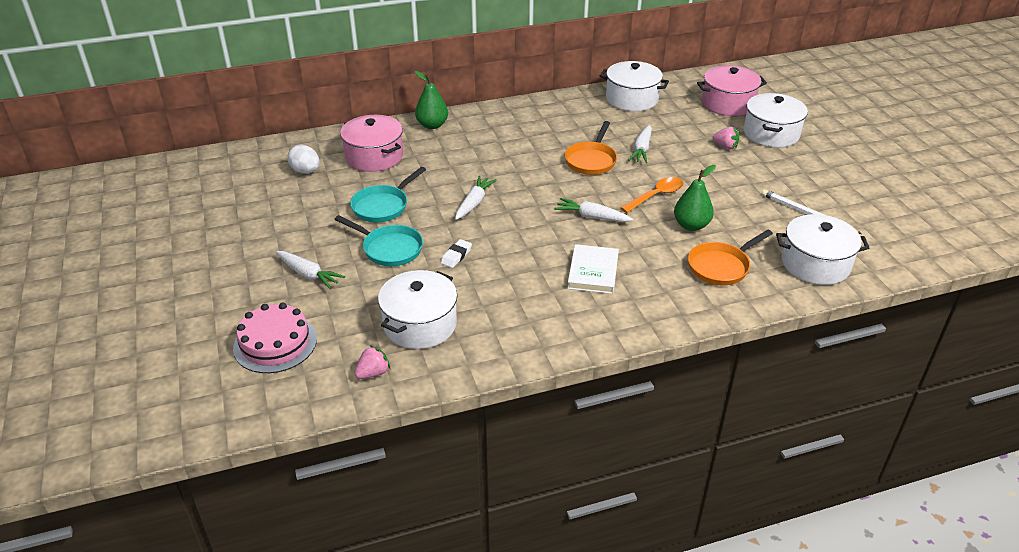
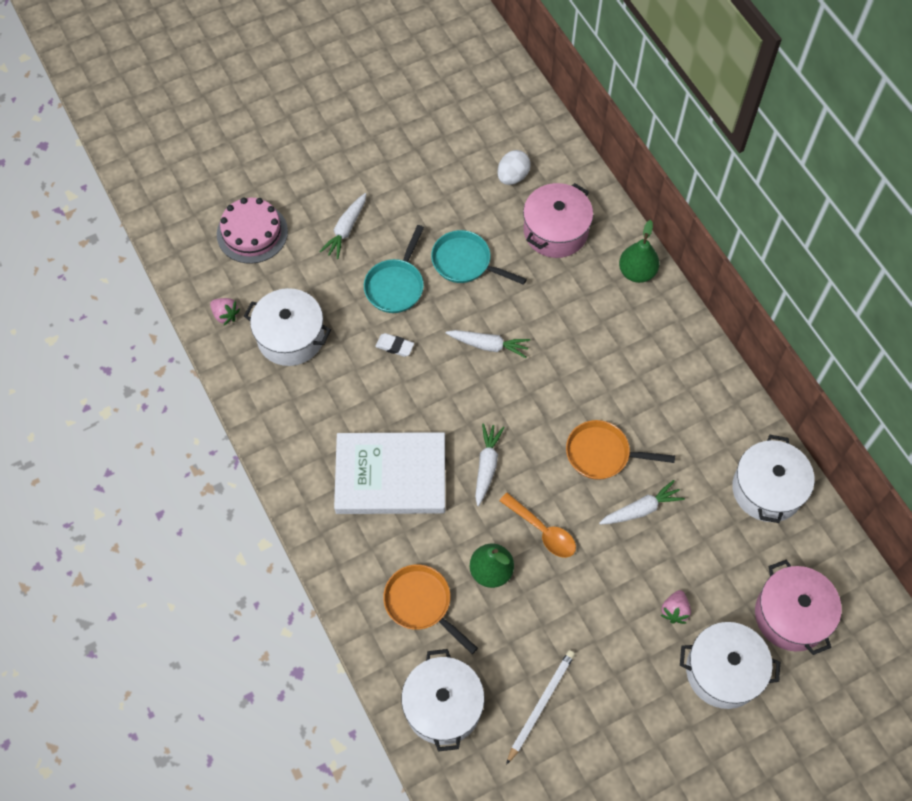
camera: 80 degrees right, 25 degrees up
(593, 272) = (390, 476): white book -> white book, size x1.73
(641, 149) = (641, 509): white carrot -> white carrot turned 150 degrees clockwise

